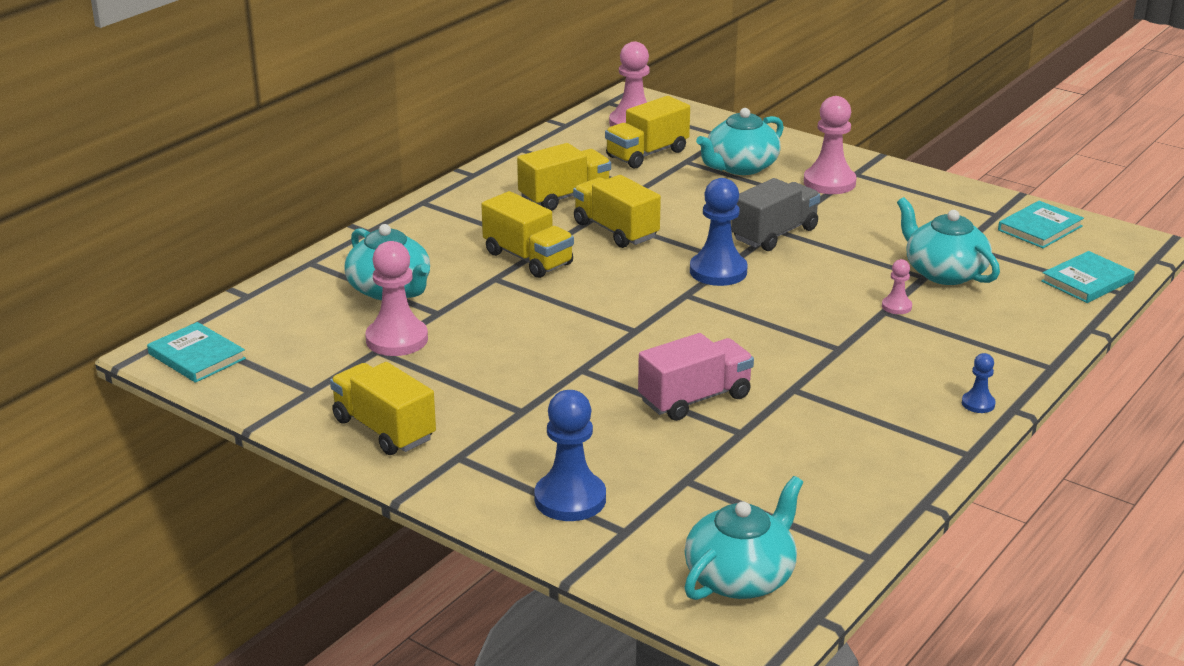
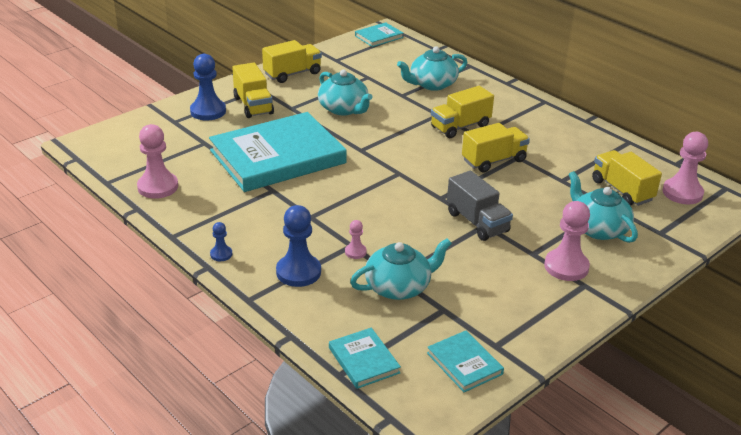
camera: 100 degrees right, 5 degrees up
(397, 339) = (376, 82): pink pawn -> pink pawn (158, 187)
(564, 197) = (548, 148): yellow truck -> yellow truck (253, 105)
(695, 399) = (278, 157): pink truck -> turquoise book
(718, 271) = (426, 189): blue pawn -> blue pawn (298, 272)
(741, 577) = (119, 144): turquoise teapot -> turquoise teapot (344, 109)

